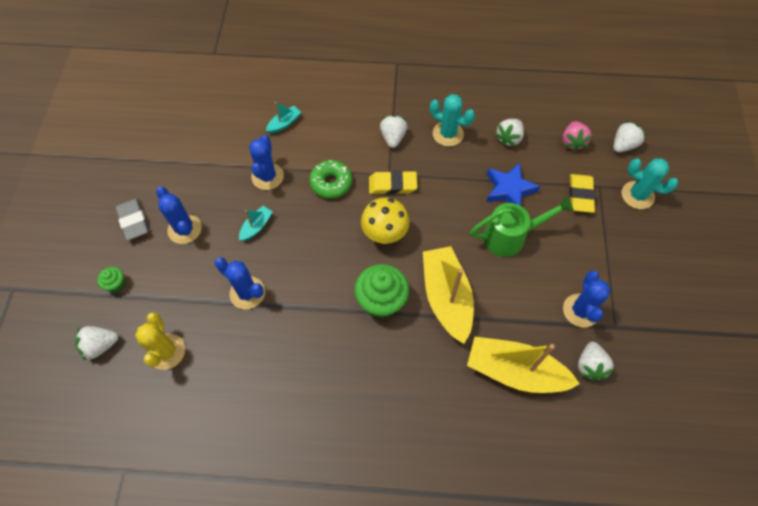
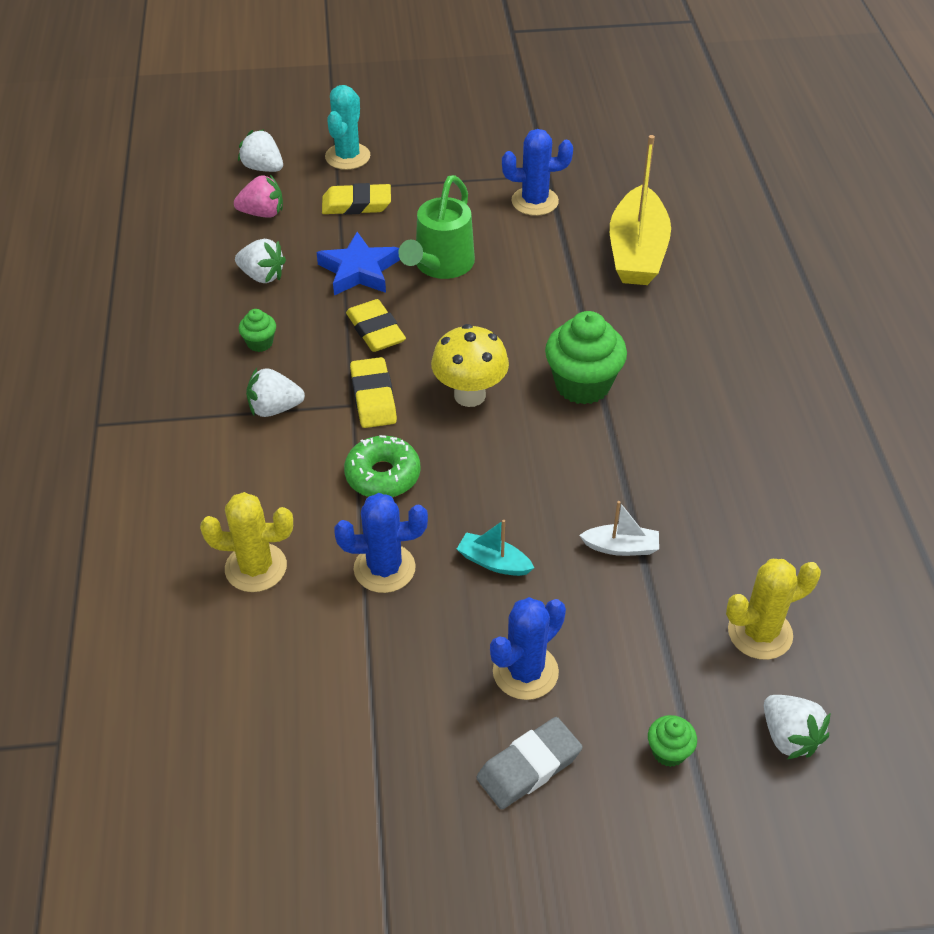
camera: 100 degrees left, 15 degrees down
(247, 293) = (621, 547): blue cactus -> white boat
(284, 123) = (256, 567): turquoise boat -> yellow cactus
(446, 297) = (555, 319): yellow boat -> none
(448, 134) = (260, 343): turquoise cactus -> green cupcake
(450, 192) = (375, 330): none -> yellow eraser
(510, 237) = (440, 265): green watering can -> green watering can turned 135 degrees counterclockwise
(590, 365) = (605, 193): white strawberry -> none

